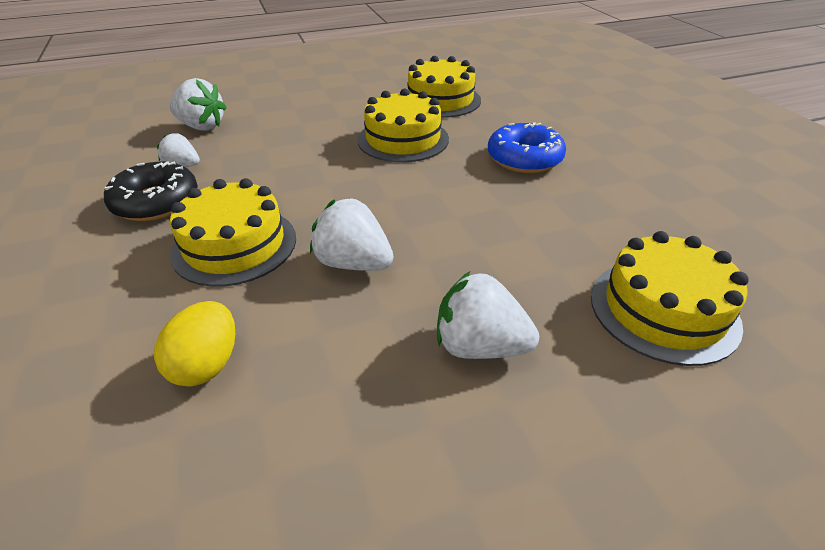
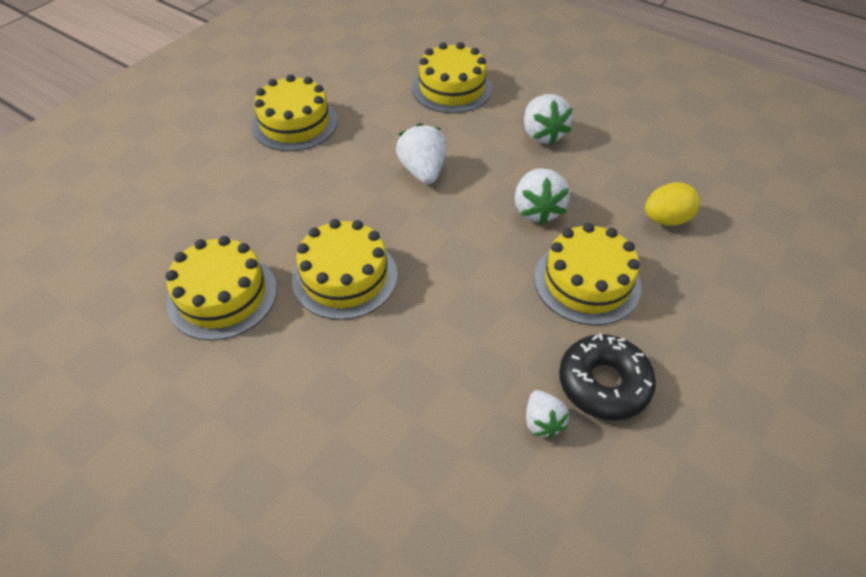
camera: 125 degrees left, 10 degrees up
(202, 126) = (459, 492): white strawberry -> white strawberry (423, 171)
(524, 158) = (321, 185): blue donut -> none
(641, 170) = (295, 123): none -> yellow cake

